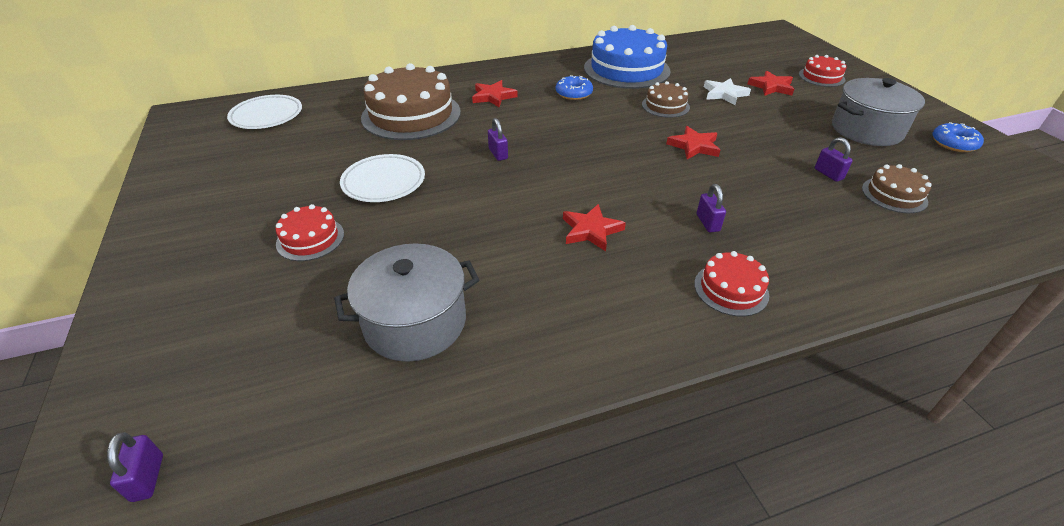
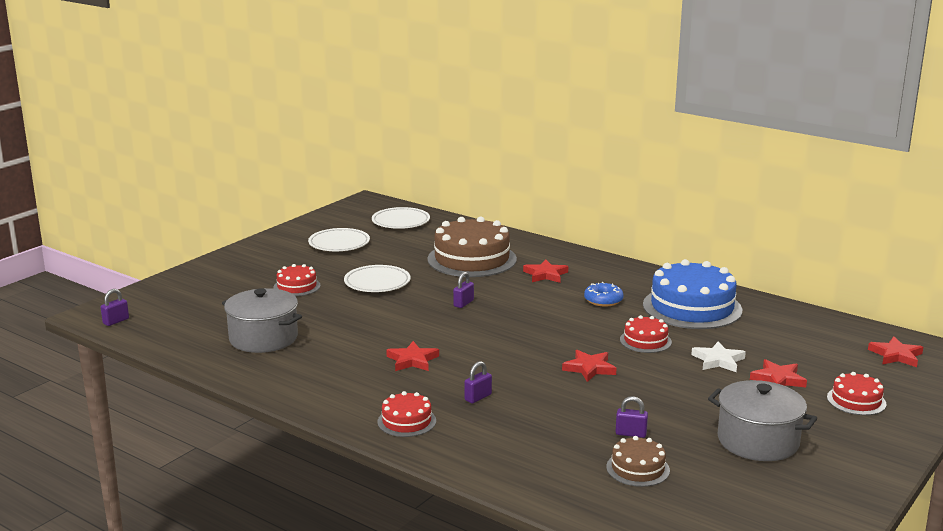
camera: 55 degrees right, 20 degrees down
(251, 168) = (339, 244): none -> white plate
(665, 106) = (645, 341): brown cake -> red cake
(764, 43) = (896, 355): none -> red star
(828, 174) = (631, 434): purple padlock -> purple padlock turned 75 degrees clockwise
(953, 143) = (805, 491): blue donut -> none

